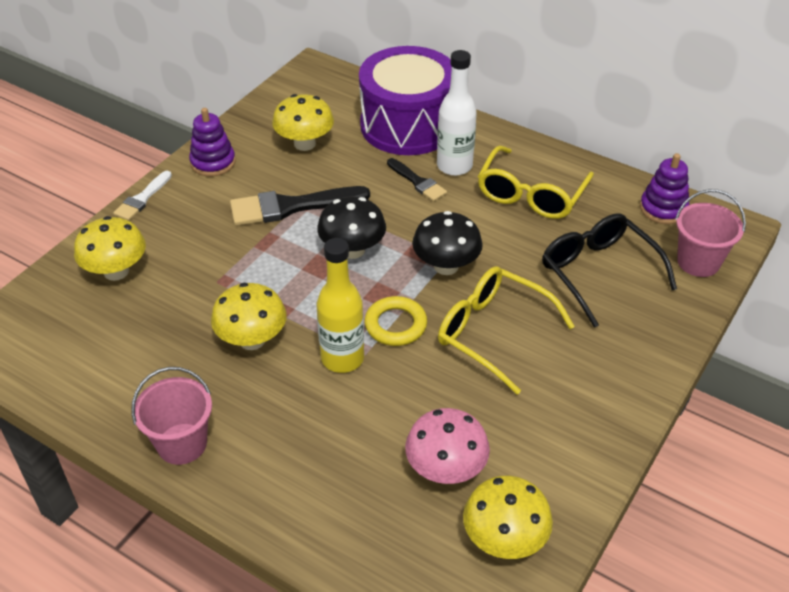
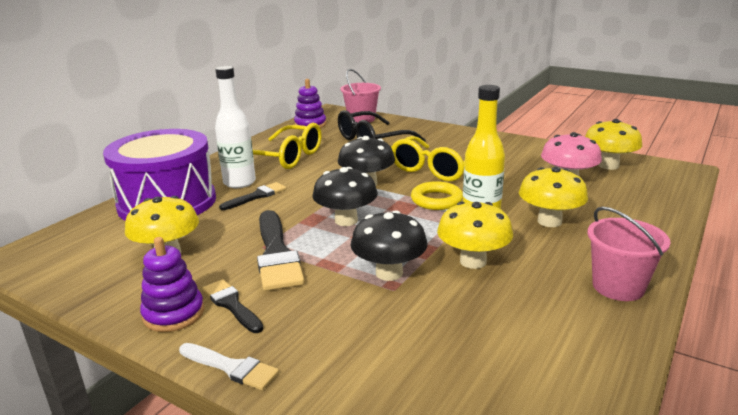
camera: 90 degrees left, 20 degrees down
(116, 271) = (382, 369): yellow mushroom -> yellow mushroom (549, 221)
(217, 189) = (231, 305): none -> black brush
(243, 279) = (389, 273): none -> black mushroom

